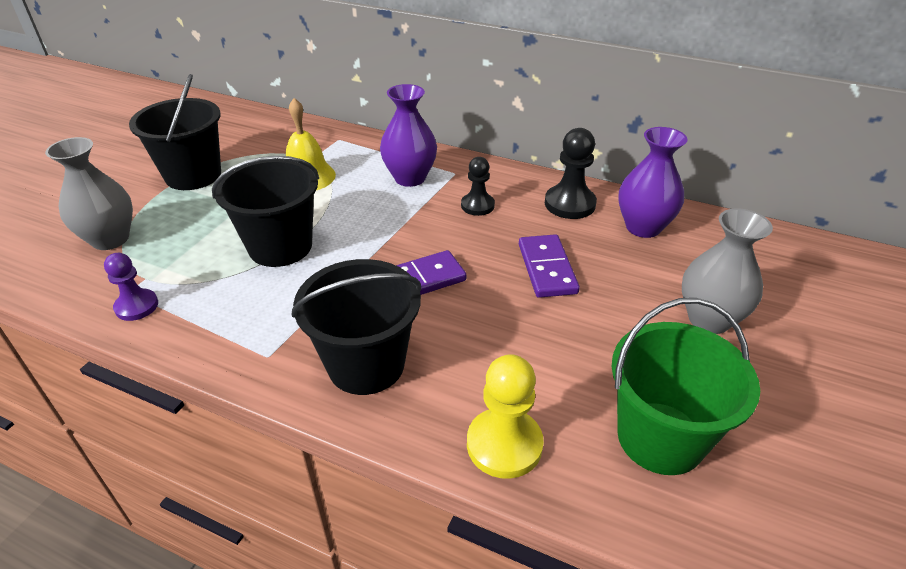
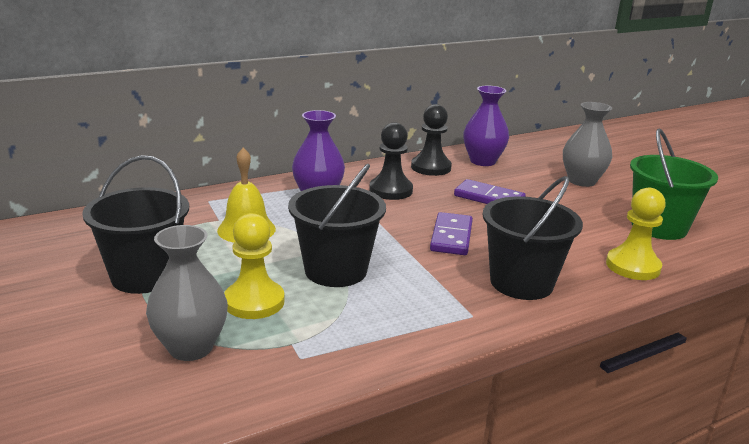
camera: 55 degrees left, 15 degrees down
(137, 306) = (332, 358): purple pawn -> none
(194, 234) = (254, 302): none -> yellow pawn
(477, 205) = (391, 190): black pawn -> black pawn, size x1.51

